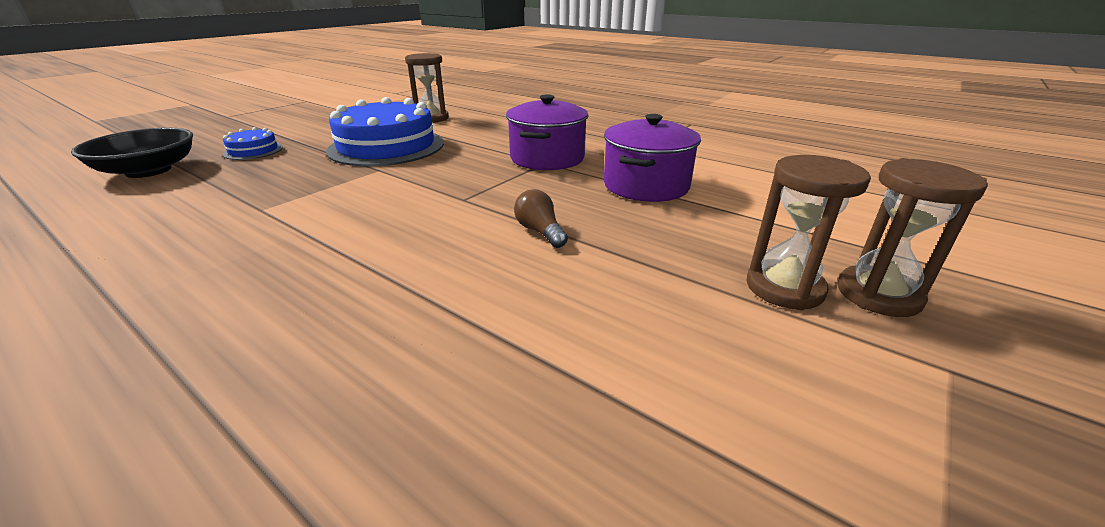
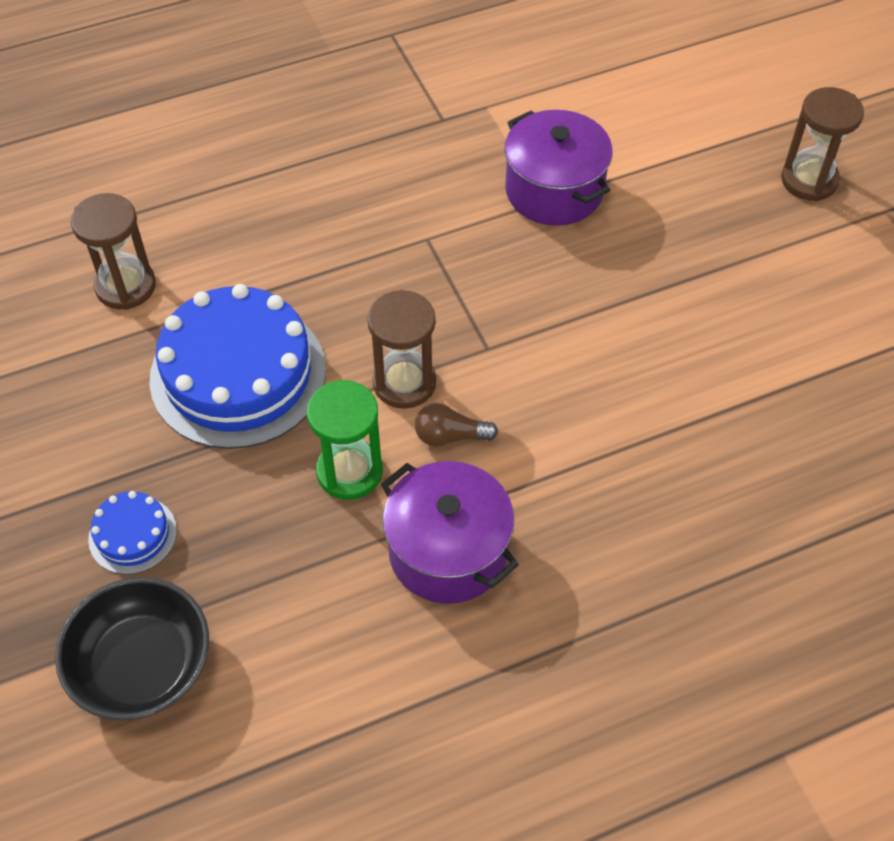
camera: 60 degrees left, 25 degrees up
(318, 185) = (349, 471): none -> green hourglass
(540, 232) = (603, 317): brown light bulb -> brown light bulb (450, 436)
(547, 158) = (414, 230): purple pot -> purple pot (448, 551)
(784, 288) = (775, 221): brown hourglass -> brown hourglass (404, 383)

